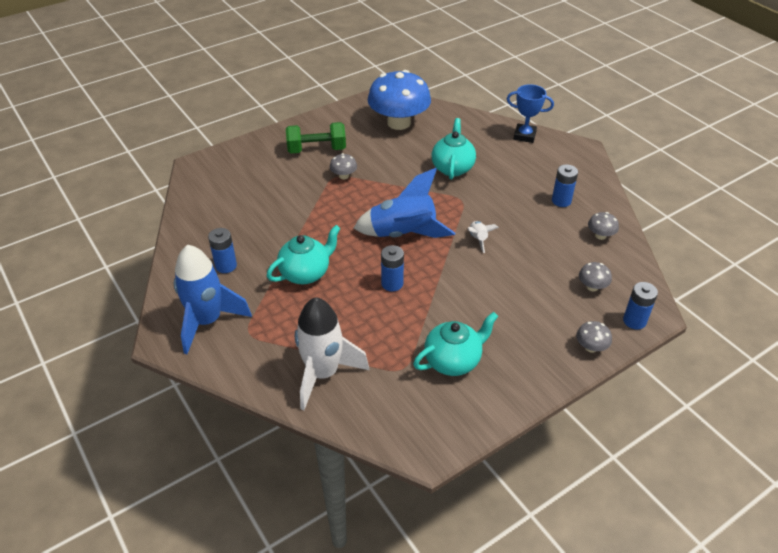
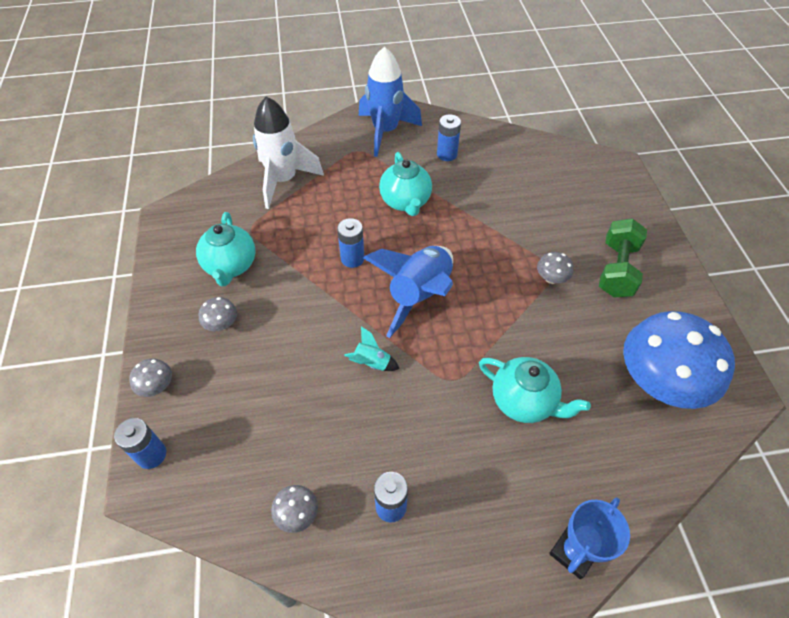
camera: 115 degrees right, 10 degrees up
(478, 239) = (372, 363): white rocket -> turquoise rocket
(592, 287) = (226, 442): grey mushroom -> grey mushroom (222, 324)

